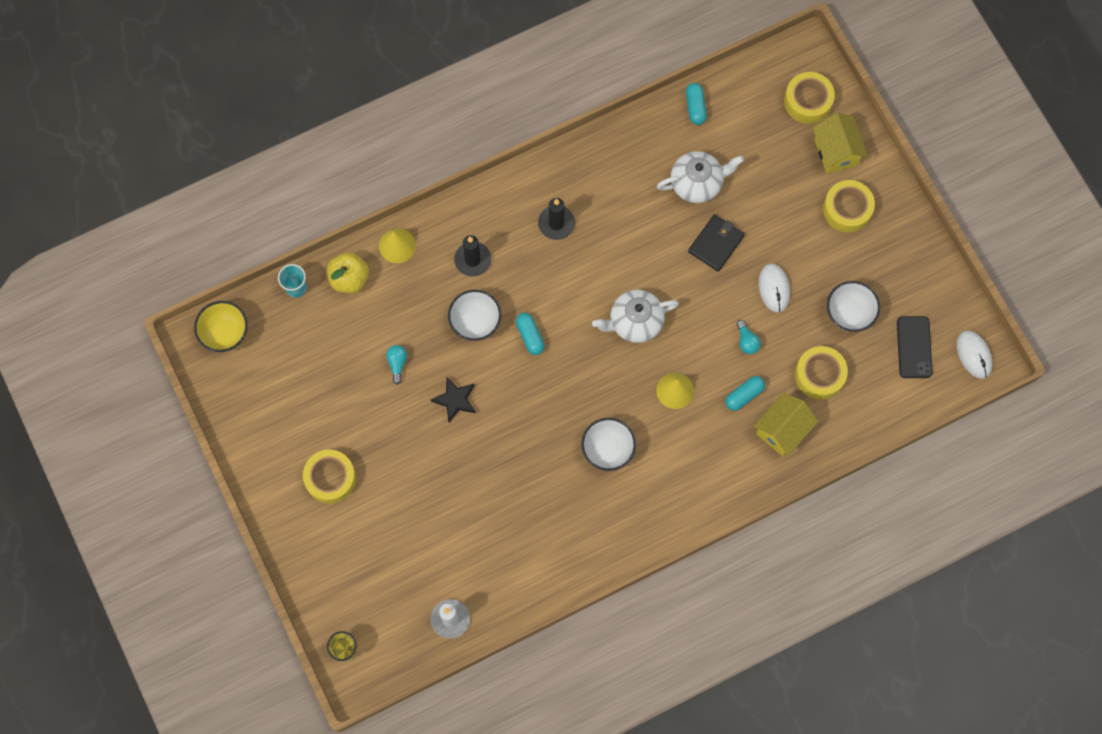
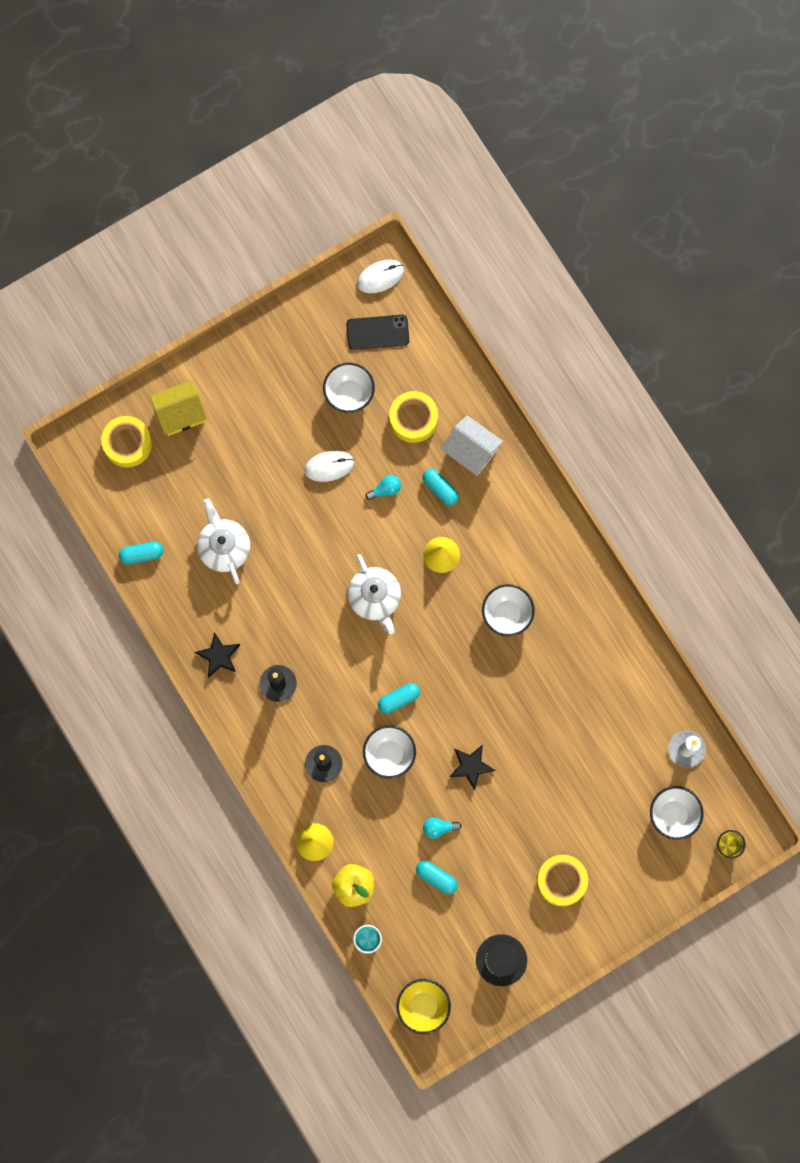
camera: 95 degrees left, 5 degrees up
(260, 412) = (501, 960): none -> black hat
(348, 357) = (436, 878): none -> turquoise capsule
(384, 598) = (673, 815): none -> white bowl
(588, 171) = (219, 656): none -> black star
(716, 244) = (287, 525): black wallet -> none
(782, 430) = (471, 451): yellow house -> white house
(847, 209) = (241, 400): yellow tape -> none

